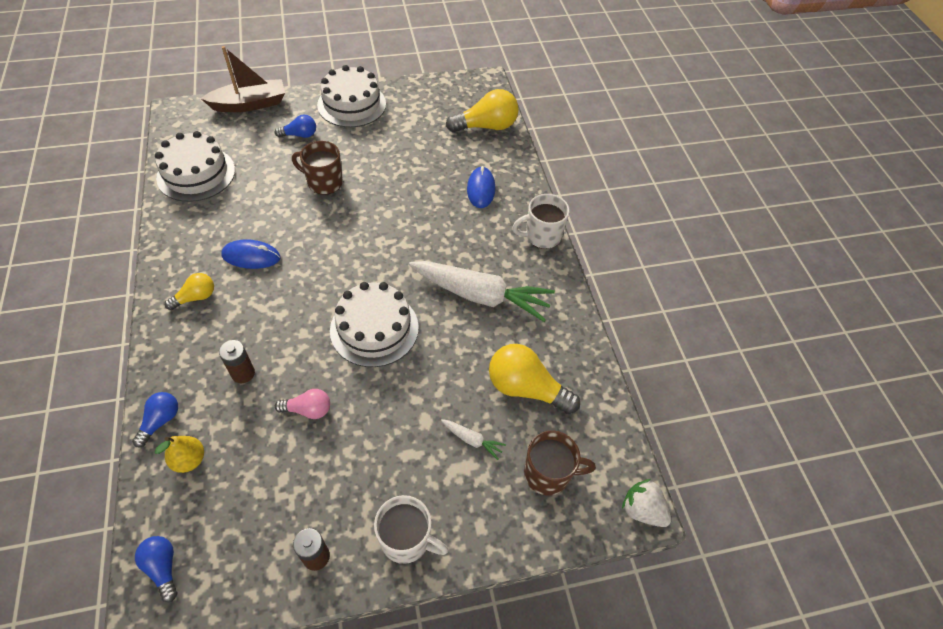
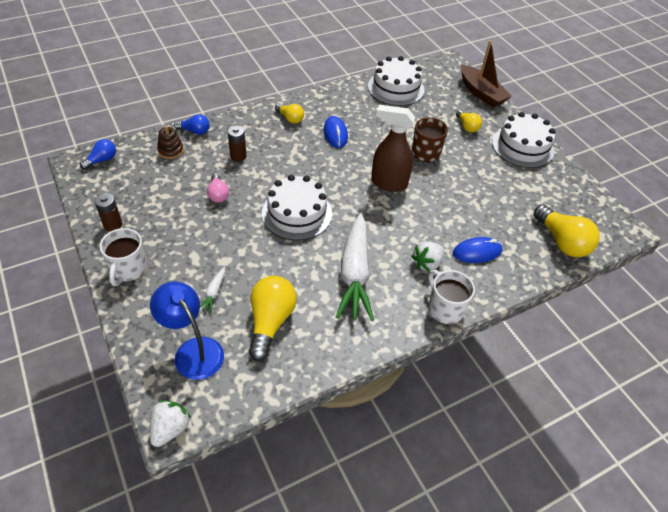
camera: 75 degrees right, 5 degrees down
(189, 460) = (171, 151): yellow pear -> brown stacking toy
(300, 135) = (467, 126): blue light bulb -> yellow light bulb
(360, 230) = (388, 183): none -> brown spray bottle
(484, 232) = (427, 263): none -> white strawberry
(548, 474) = (193, 350): brown mug -> blue lamp

